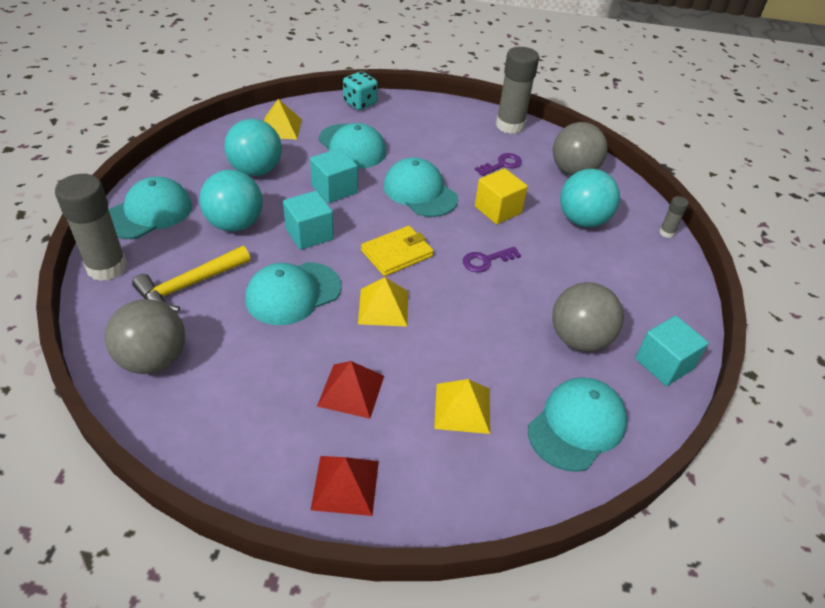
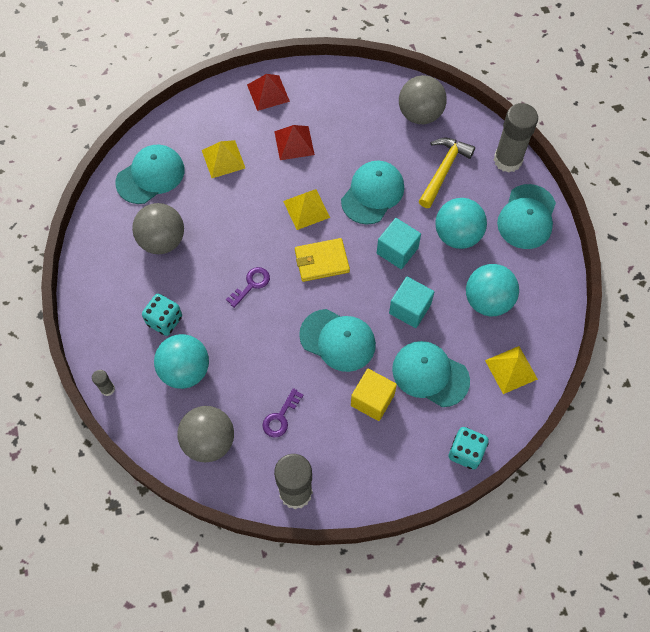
camera: 160 degrees right, 20 degrees up
(397, 253) = (321, 261): yellow wallet -> yellow wallet turned 45 degrees clockwise
(498, 210) = (262, 349): yellow cube -> yellow cube (372, 400)
(577, 425) = (150, 176): turquoise cap -> turquoise cap turned 150 degrees counterclockwise
(595, 264) = (164, 320): none -> turquoise dice
(664, 364) = (99, 244): turquoise cube -> none

